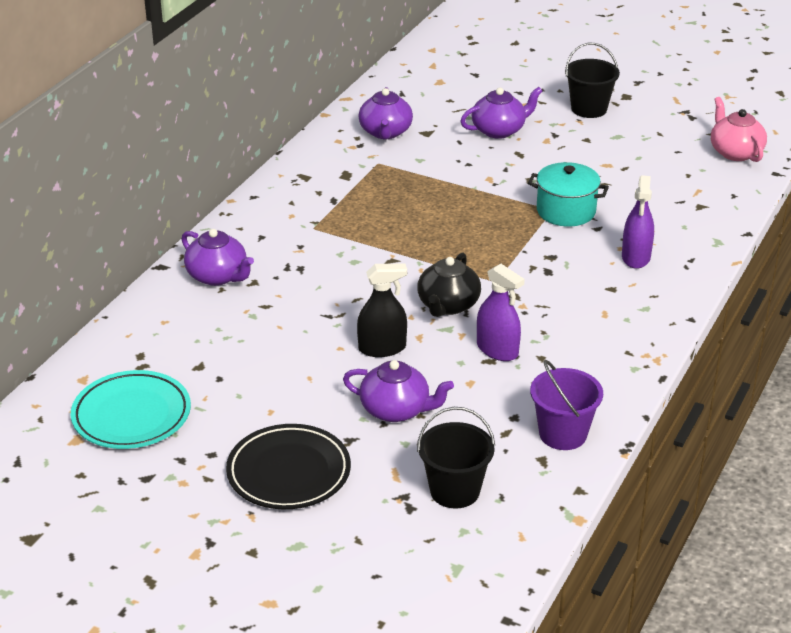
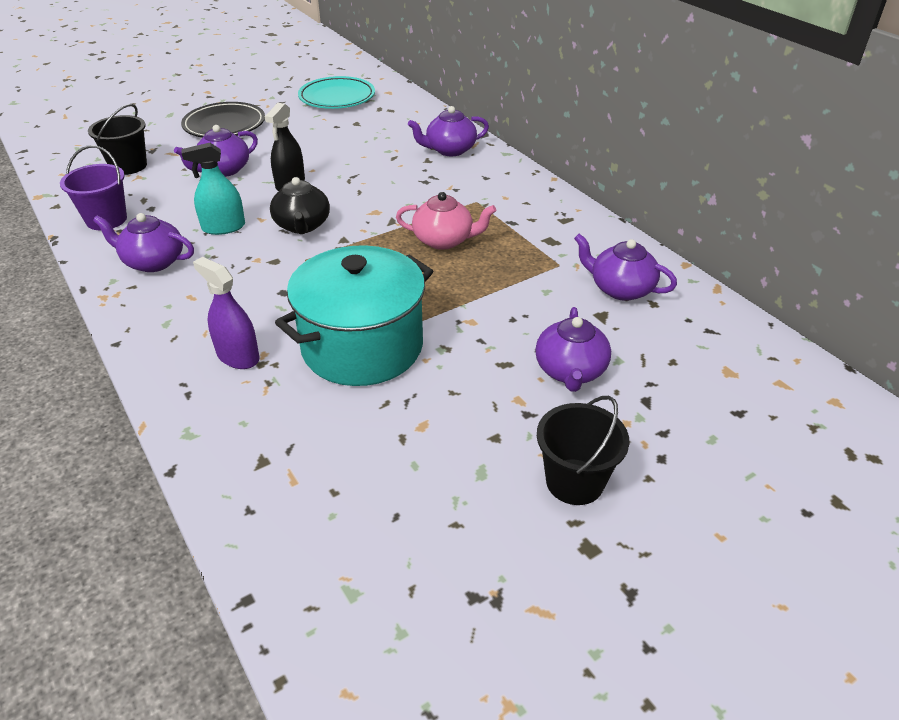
camera: 120 degrees right, 5 degrees up
(448, 305) = (302, 225): black teapot -> black teapot turned 150 degrees counterclockwise
(497, 350) = (223, 227): purple spray bottle -> turquoise spray bottle
(566, 211) = (362, 346): turquoise pot -> turquoise pot, size x1.68
(588, 361) = (153, 262): none -> purple teapot
(735, 152) = (338, 586): pink teapot -> pink teapot (444, 240)

